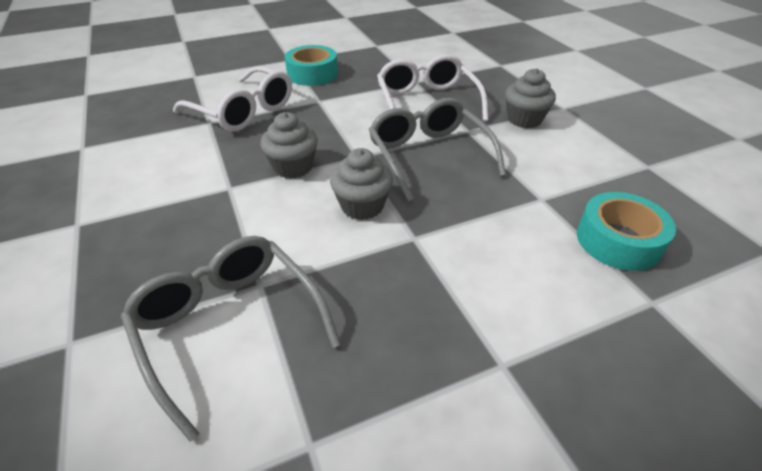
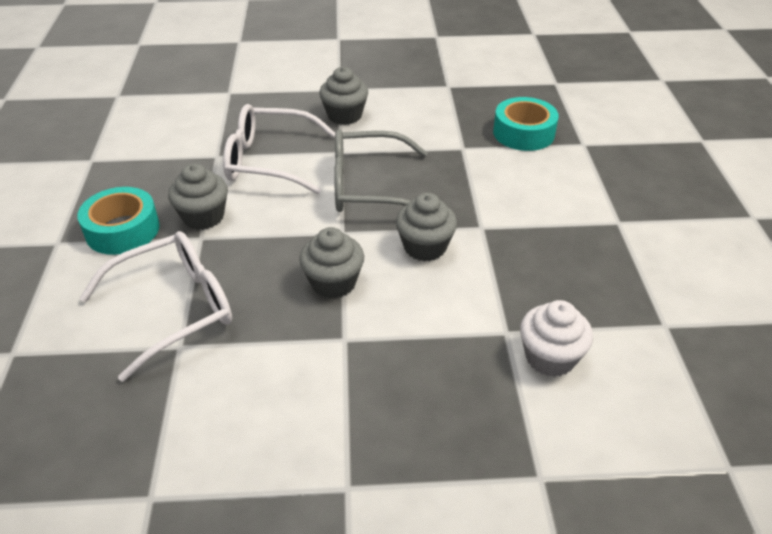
camera: 70 degrees left, 0 degrees up
(229, 326) = (550, 357): grey glasses -> white cupcake
(342, 95) = (203, 217): none -> grey cupcake

